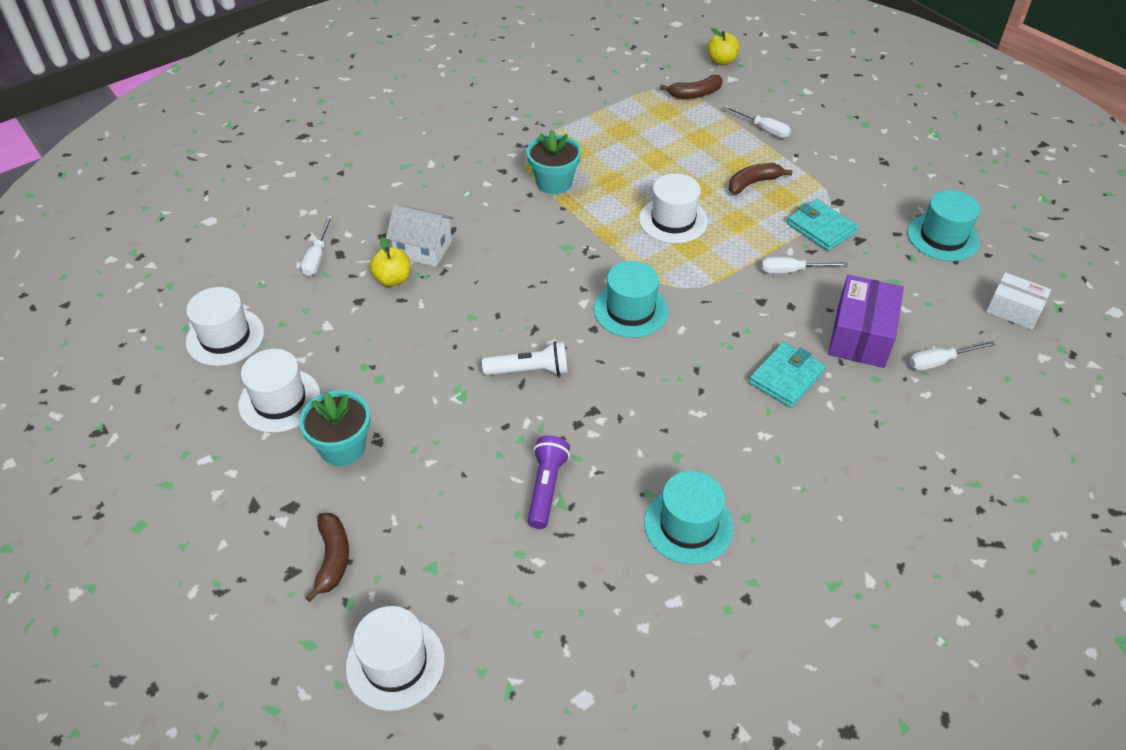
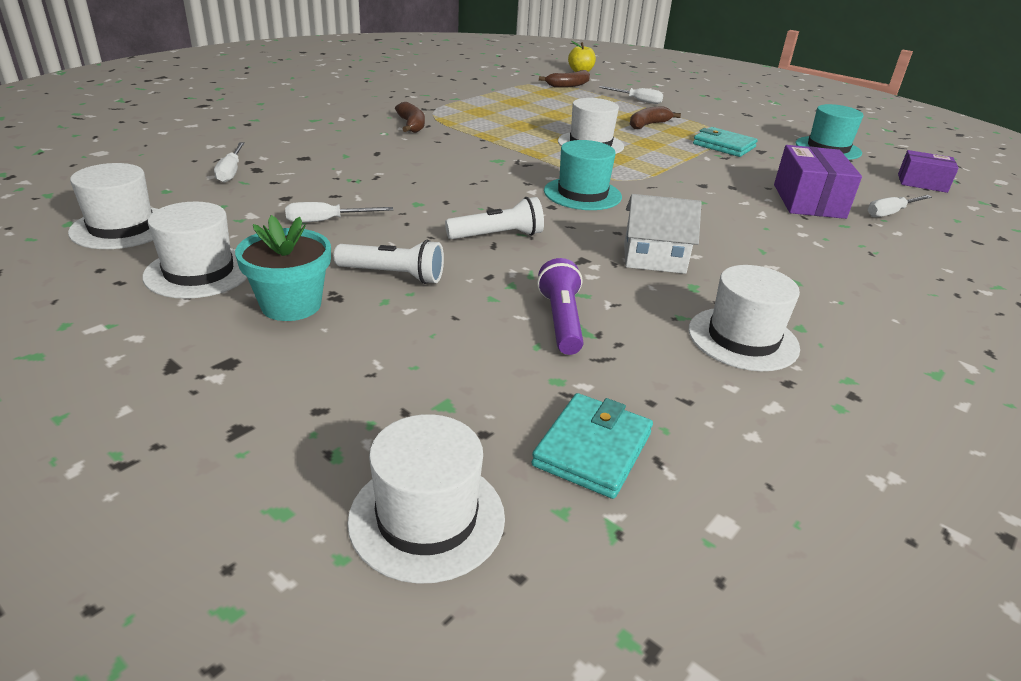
camera: 15 degrees left, 15 degrees down
(332, 558) = (299, 409): brown banana -> brown banana (411, 125)
(393, 279) = (321, 183): yellow apple -> none
(423, 249) = (349, 164): white house -> white house (654, 258)
(427, 418) = (393, 275): none -> white flashlight
(554, 182) = (467, 126): turquoise flower pot -> none
(688, 525) = (743, 339): turquoise hat -> white hat
(786, 377) = (762, 228): turquoise wallet -> turquoise wallet (592, 449)
(791, 271) = (717, 168): white screwdriver -> white screwdriver (327, 221)
(1013, 310) = (922, 183): white box -> purple box

